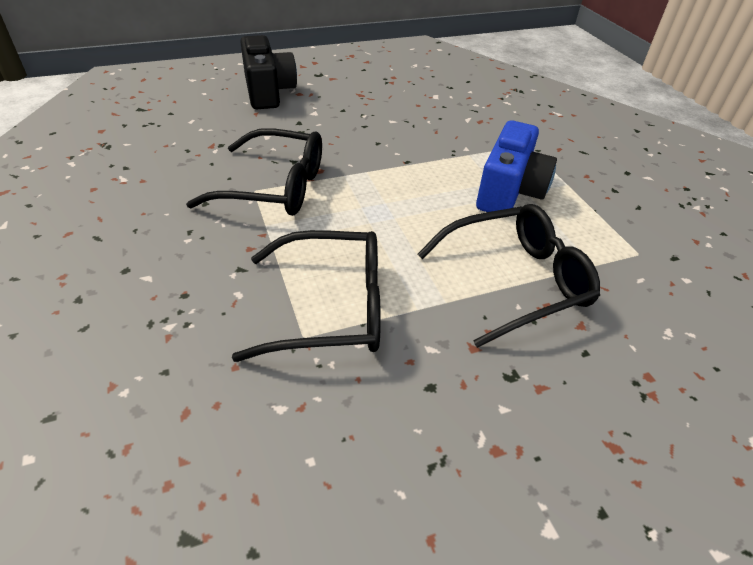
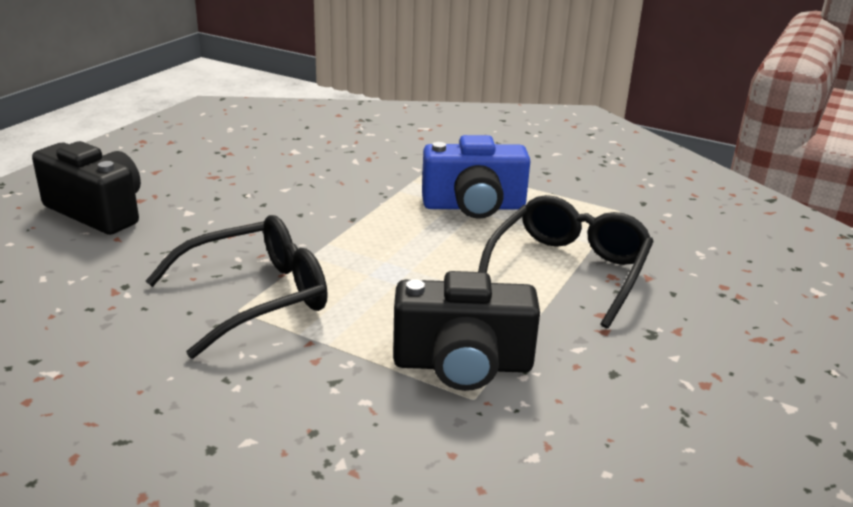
camera: 40 degrees left, 15 degrees down
(330, 308) = (462, 365): black glasses -> black camera
(509, 191) = (474, 206): blue camera -> blue camera turned 105 degrees clockwise

